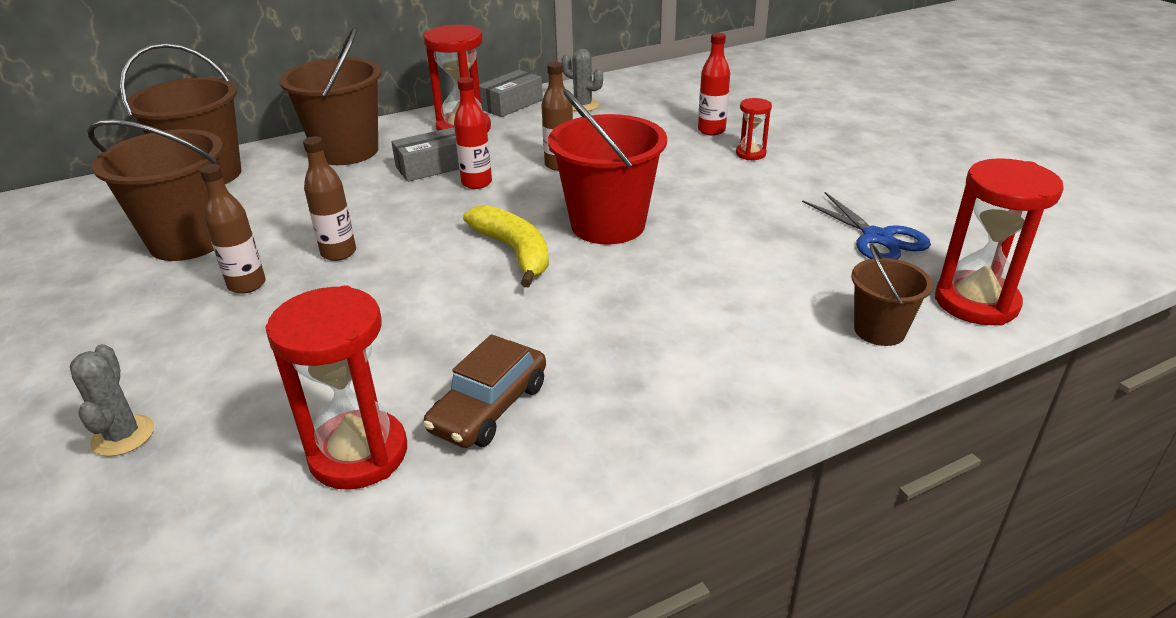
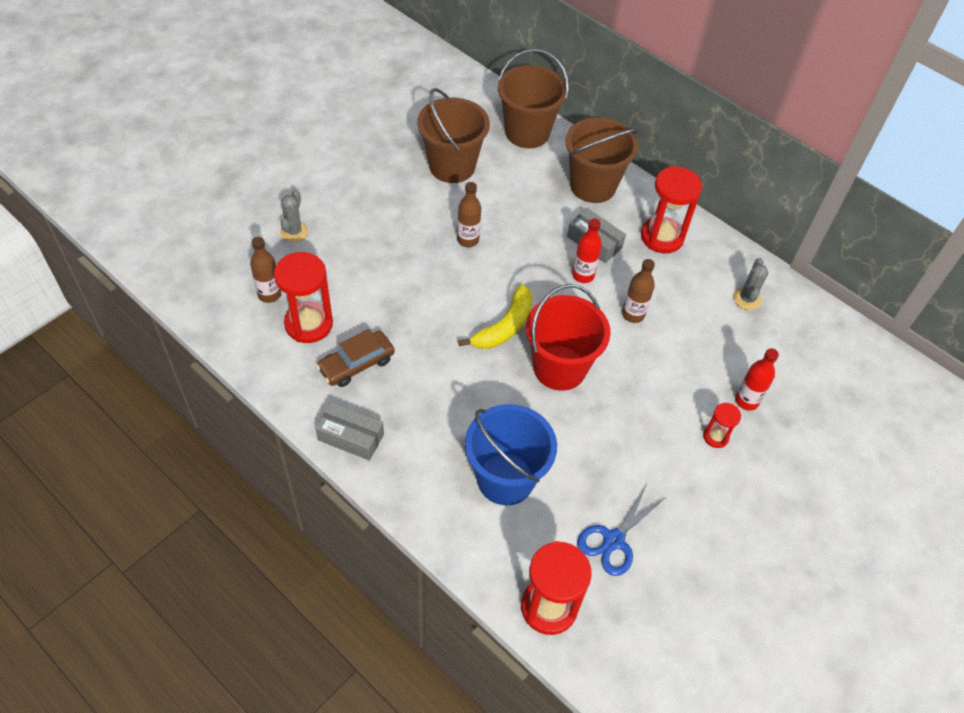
camera: 65 degrees right, 20 degrees up
(123, 436) = (294, 232): grey cactus -> grey cactus turned 45 degrees counterclockwise
(247, 285) = (420, 214): brown bottle -> brown bottle (269, 294)
(489, 407) = (356, 364): brown car -> brown car turned 45 degrees counterclockwise
(511, 104) = (722, 251): grey box -> grey box (351, 437)
(768, 298) = (505, 479): none -> blue bucket
(879, 330) = (493, 547): brown bucket -> none

